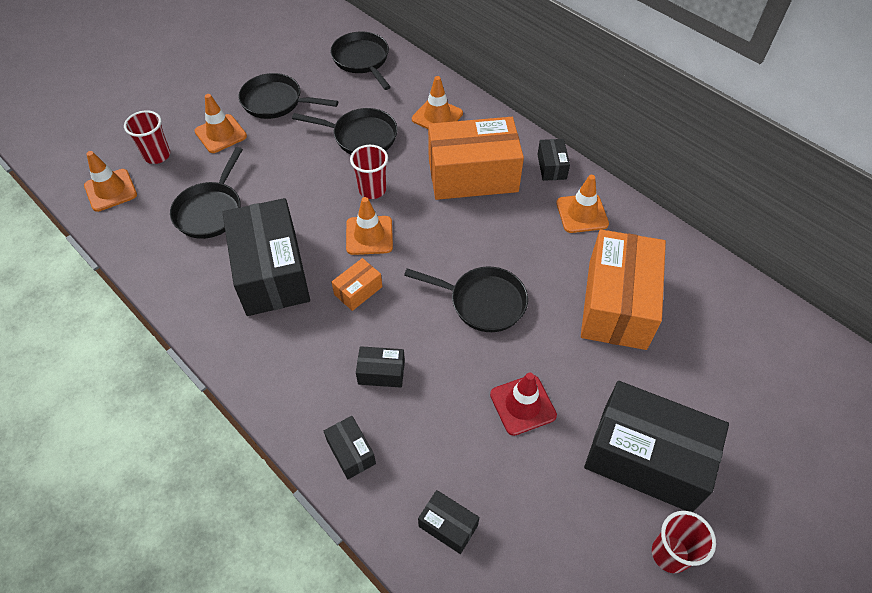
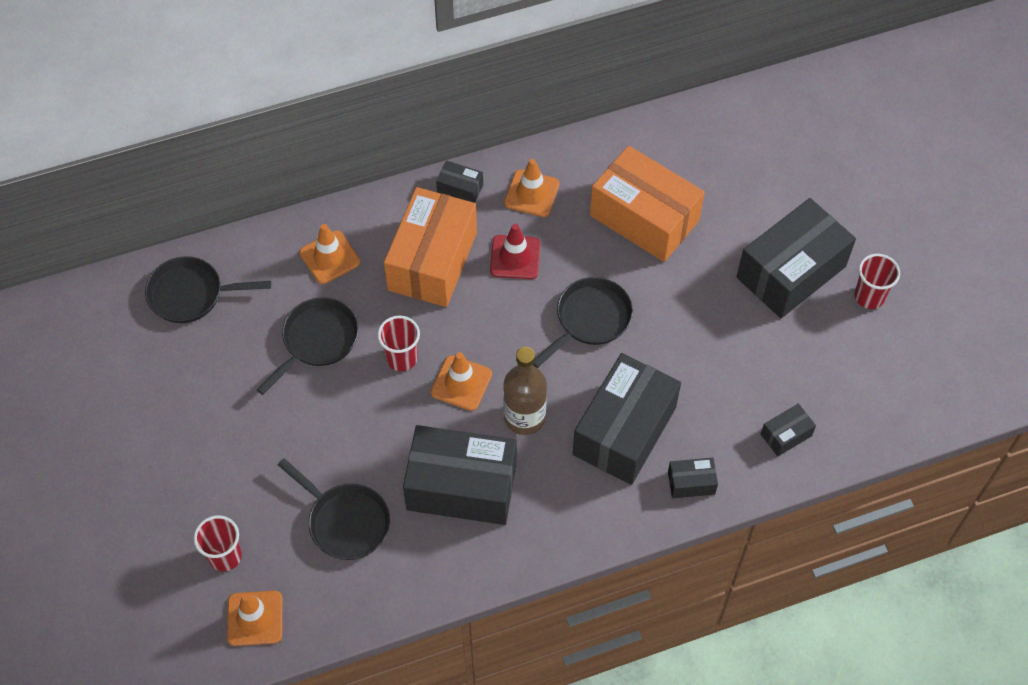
camera: 65 degrees left, 5 degrees up
(221, 134) = (228, 480): orange traffic cone -> none
(276, 102) = (208, 406): black pan -> none
(358, 291) = (524, 417): orange box -> brown bottle
(381, 372) = (624, 431): black box -> black box, size x2.29
(522, 405) = (707, 335): red traffic cone -> red traffic cone (515, 257)

